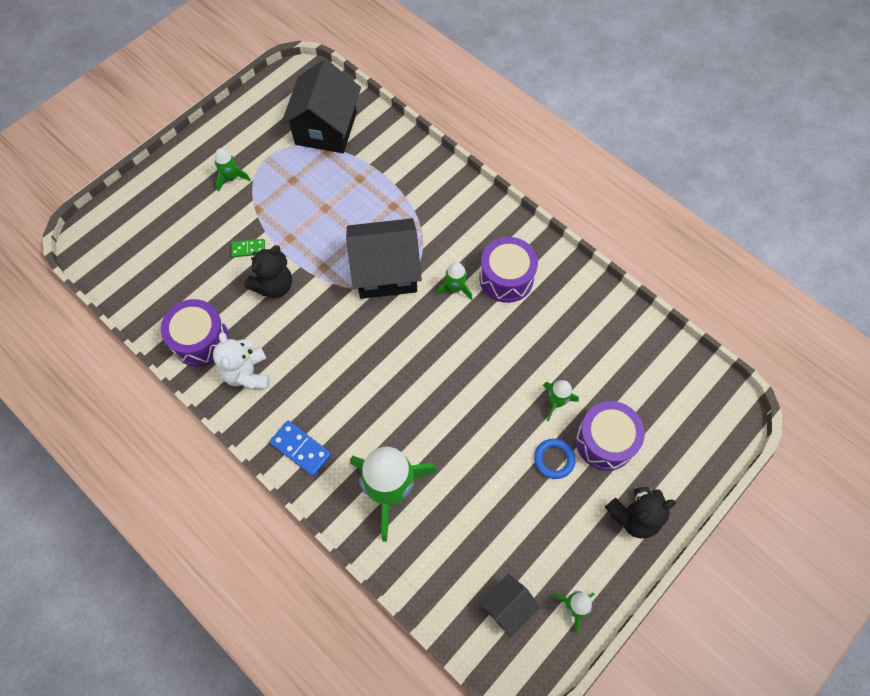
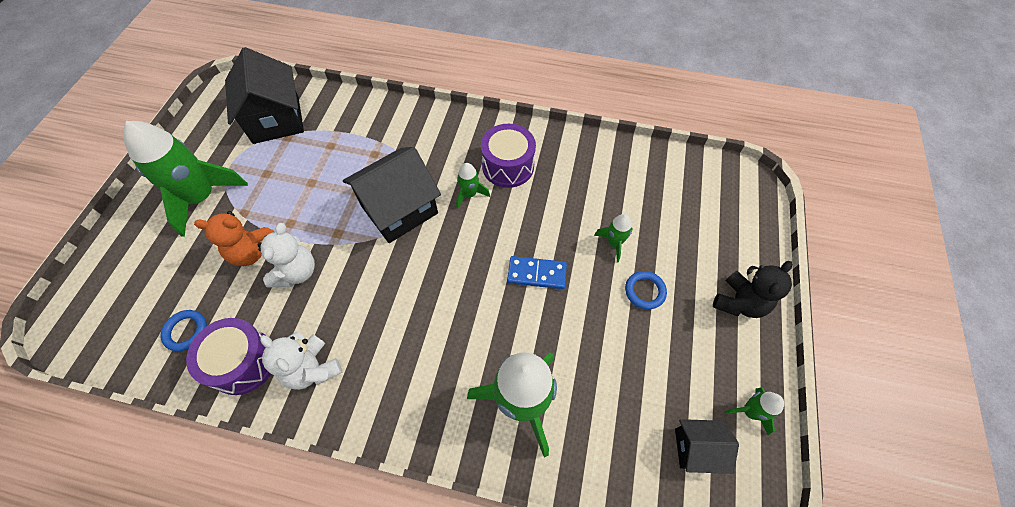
camera: 30 degrees left, 5 degrees down
(170, 292) = (186, 331): none -> blue ring
(231, 178) = (202, 198): green rocket -> green rocket, size x2.18
(248, 249) = (252, 252): green domino -> orange teddy bear
(274, 285) = (296, 272): black teddy bear -> white teddy bear
(301, 449) = (409, 413): blue domino -> blue domino (536, 274)
(507, 607) = (696, 448): black house -> black house turned 75 degrees clockwise
(605, 441) = (674, 254): purple drum -> none

